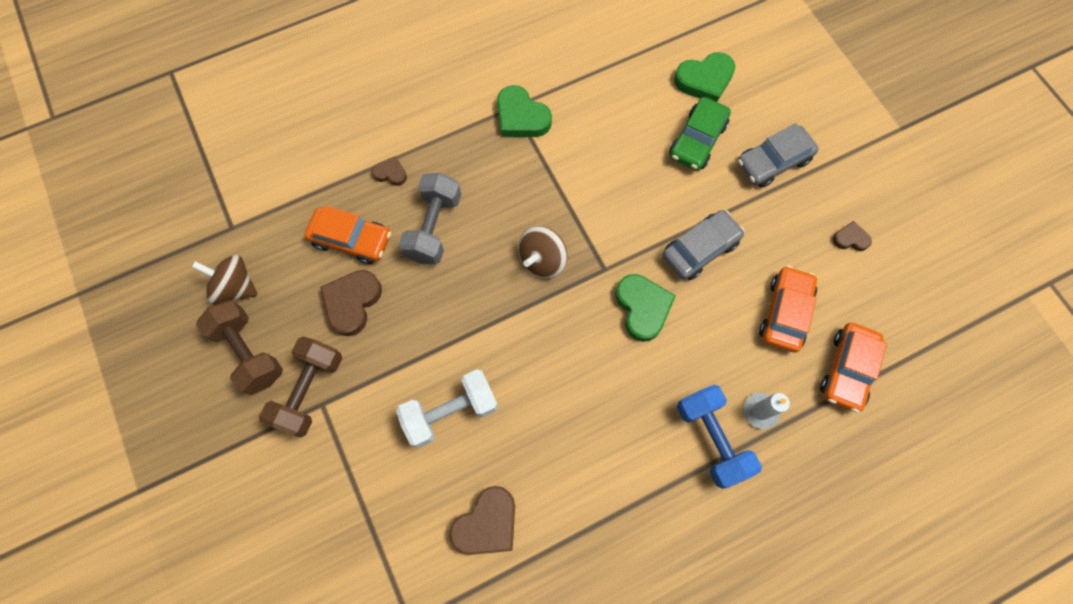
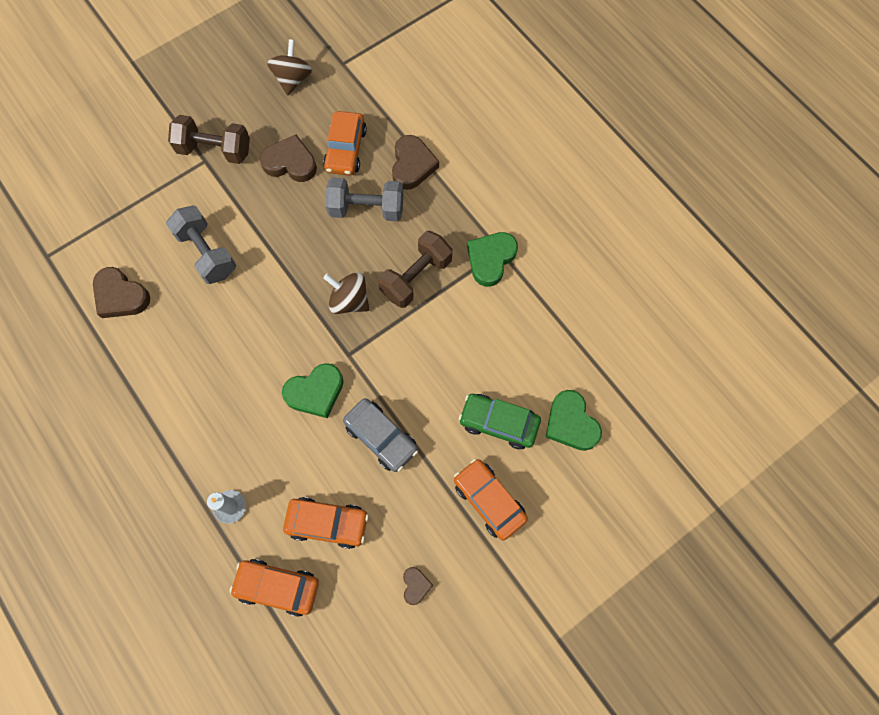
camera: 80 degrees right, 0 degrees up
(249, 352) = (241, 102): brown dumbbell -> brown dumbbell (416, 277)
(391, 173) = (412, 165): brown heart -> brown heart, size x1.84
(450, 412) = (207, 253): white dumbbell -> grey dumbbell
(711, 438) = (202, 465): blue dumbbell -> none
(772, 162) = (489, 500): grey car -> orange car

